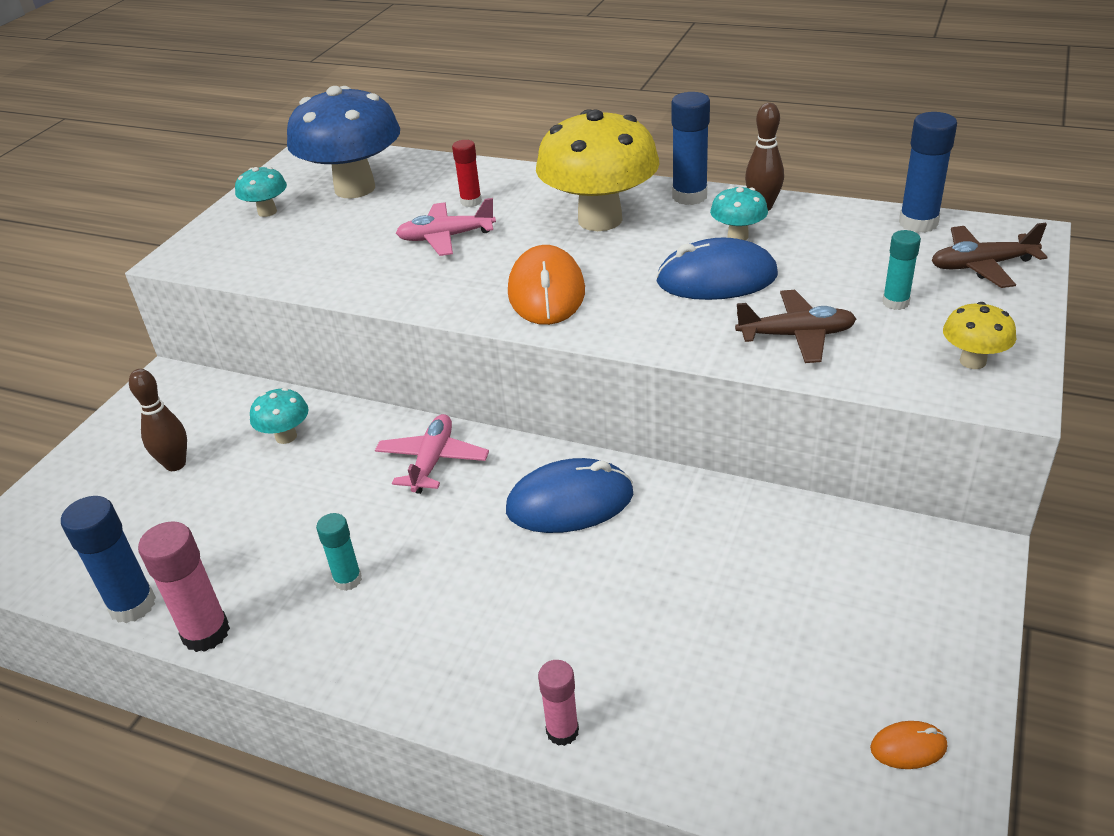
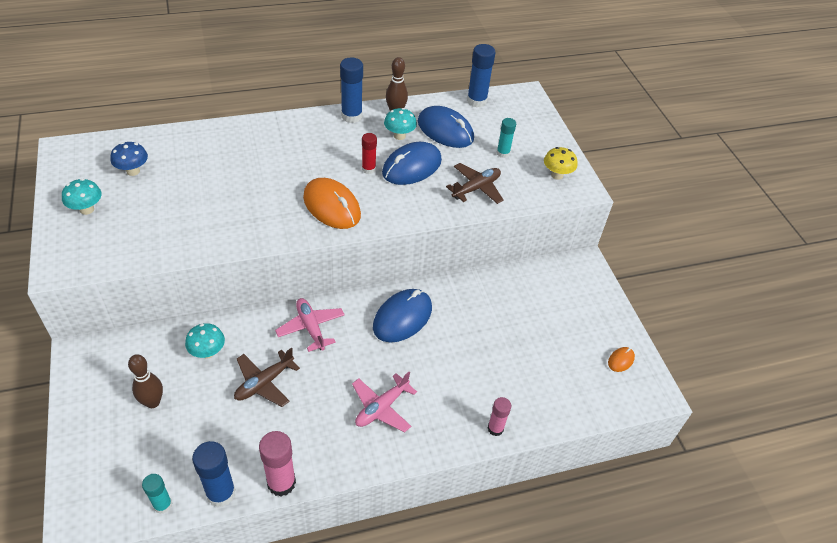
camera: 45 degrees left, 10 degrees up
(348, 580) = (330, 414): turquoise glue stick -> turquoise glue stick (162, 505)
(355, 188) = (133, 171): blue mushroom -> blue mushroom, size x0.45
(446, 237) = (235, 189): pink plane -> pink plane (381, 407)
(471, 202) = (225, 158): red glue stick -> red glue stick (368, 169)
(600, 220) = (316, 147): yellow mushroom -> none
(821, 248) = (445, 130): none -> blue mouse
(981, 266) = (522, 119): brown plane -> brown plane (264, 383)

